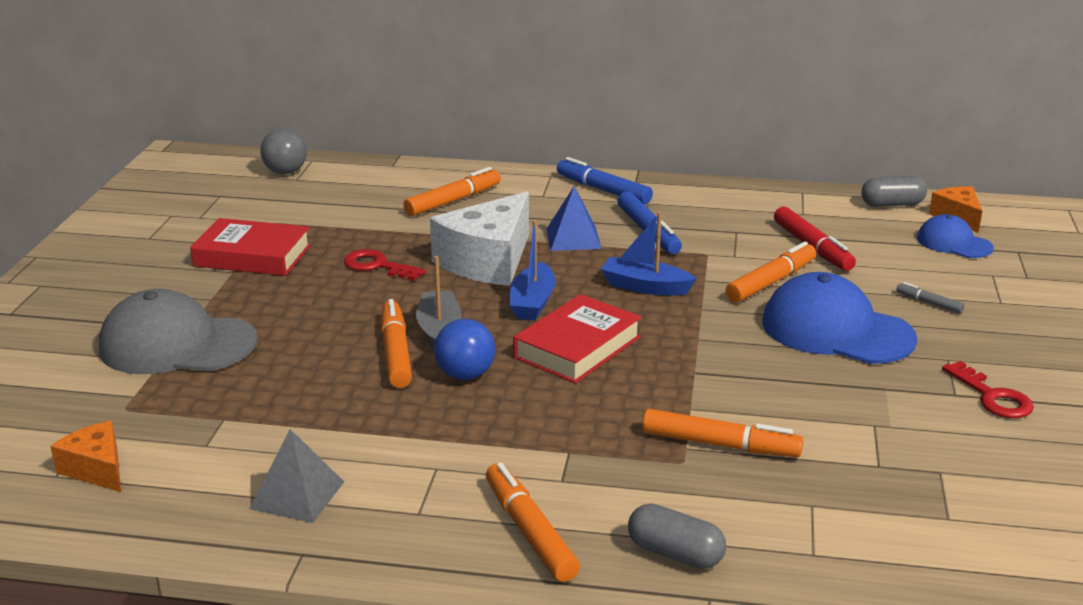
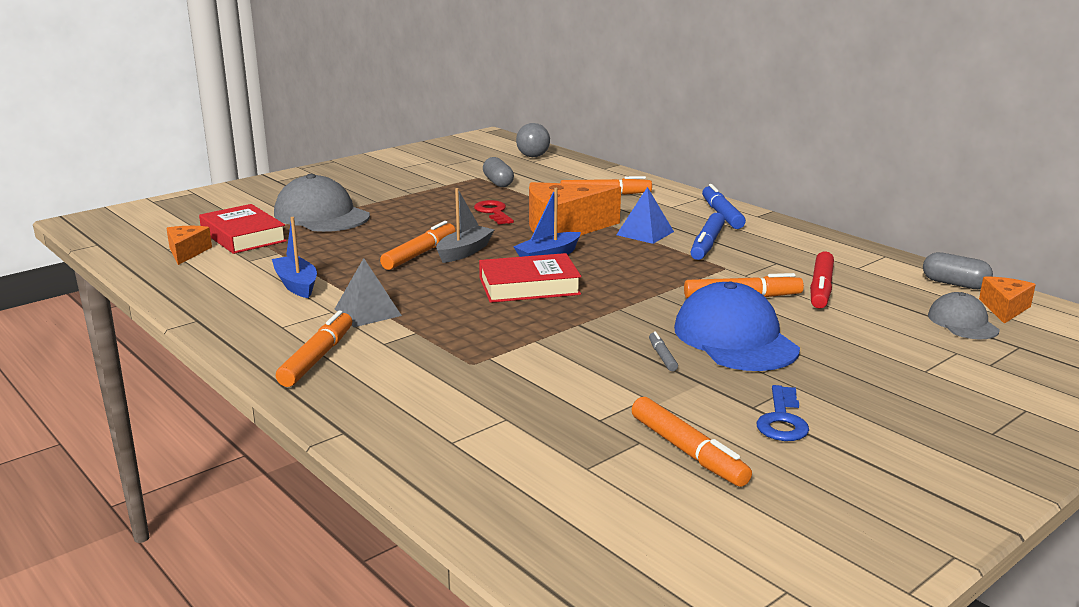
camera: 40 degrees right, 5 degrees down
(252, 256) = (436, 189): red book -> red book (243, 236)
(297, 495) = (244, 296): grey pyramid -> grey pyramid (367, 312)
(465, 375) = (435, 276): blue ball -> none
(488, 261) = (564, 229): white cheese -> orange cheese
(645, 287) = (640, 271): blue boat -> blue boat (296, 285)
(675, 553) = (371, 403): grey capsule -> grey capsule (498, 182)
(720, 445) = (513, 365): orange marker -> orange marker (687, 451)
(929, 303) = (852, 349): grey marker -> grey marker (662, 356)
(954, 243) = (962, 323): blue cap -> grey cap
(992, 397) = (782, 420): red key -> blue key

